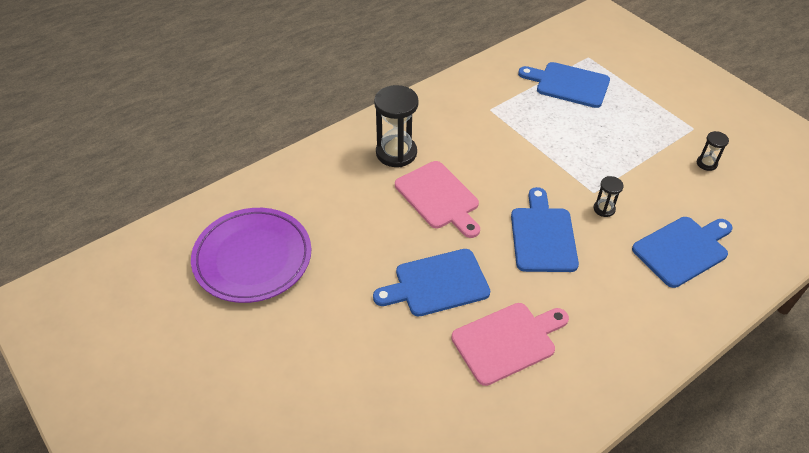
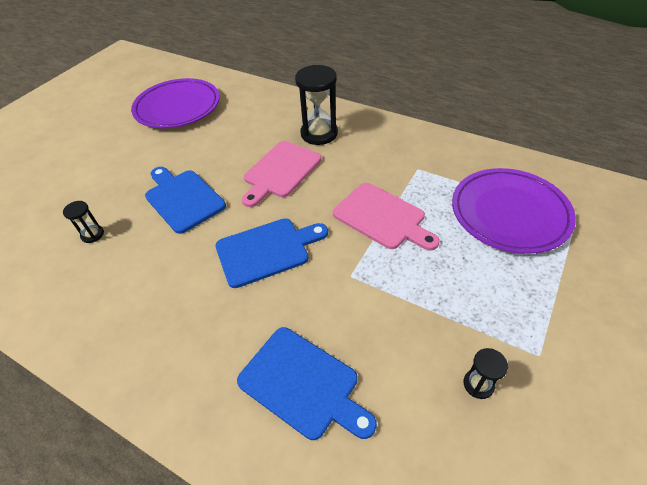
camera: 70 degrees right, 0 degrees up
(507, 341) = (131, 259): pink cutting board -> pink cutting board (382, 217)
(568, 84) = (509, 213): blue cutting board -> purple plate
(604, 209) = (330, 290): black hourglass -> black hourglass (92, 234)

